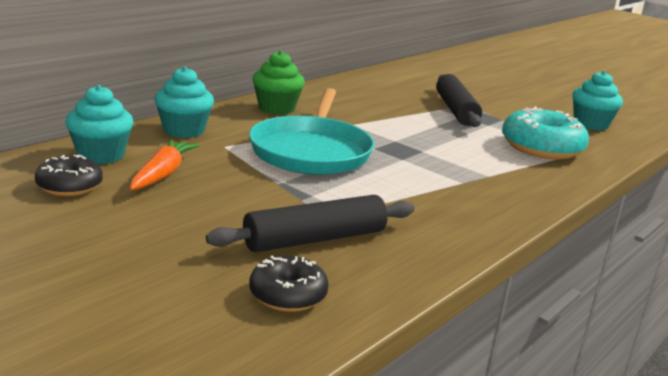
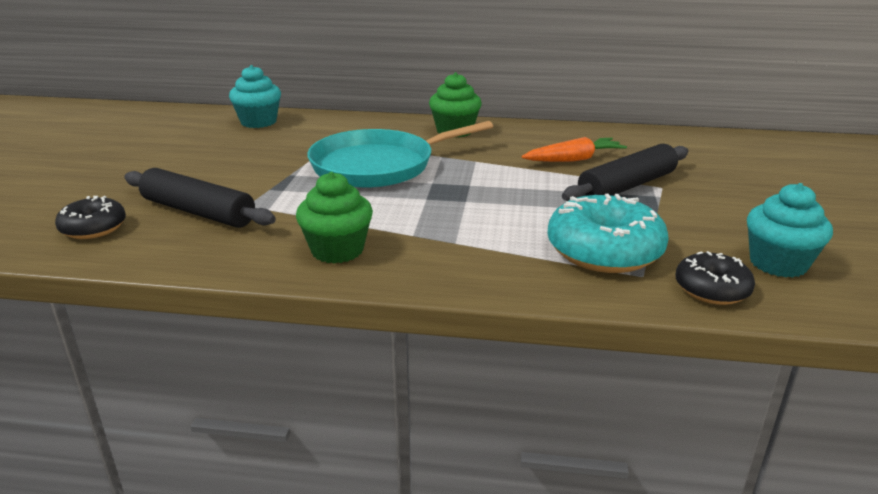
camera: 60 degrees right, 5 degrees up
(69, 186) = (197, 131): black donut -> black donut (711, 289)
(162, 174) = (253, 143): orange carrot -> orange carrot (574, 159)
(184, 130) = (344, 124): turquoise cupcake -> none
(462, 211) = (337, 250): none -> green cupcake

